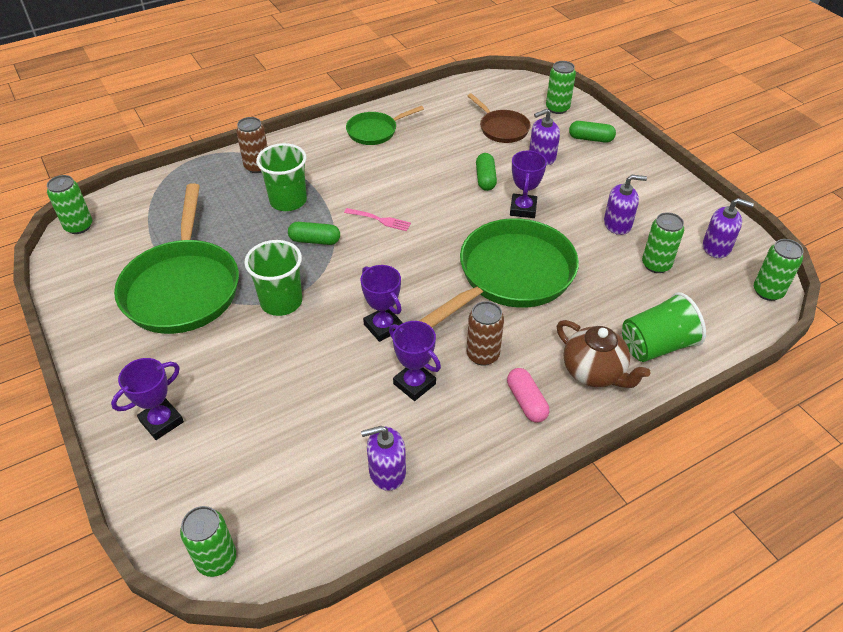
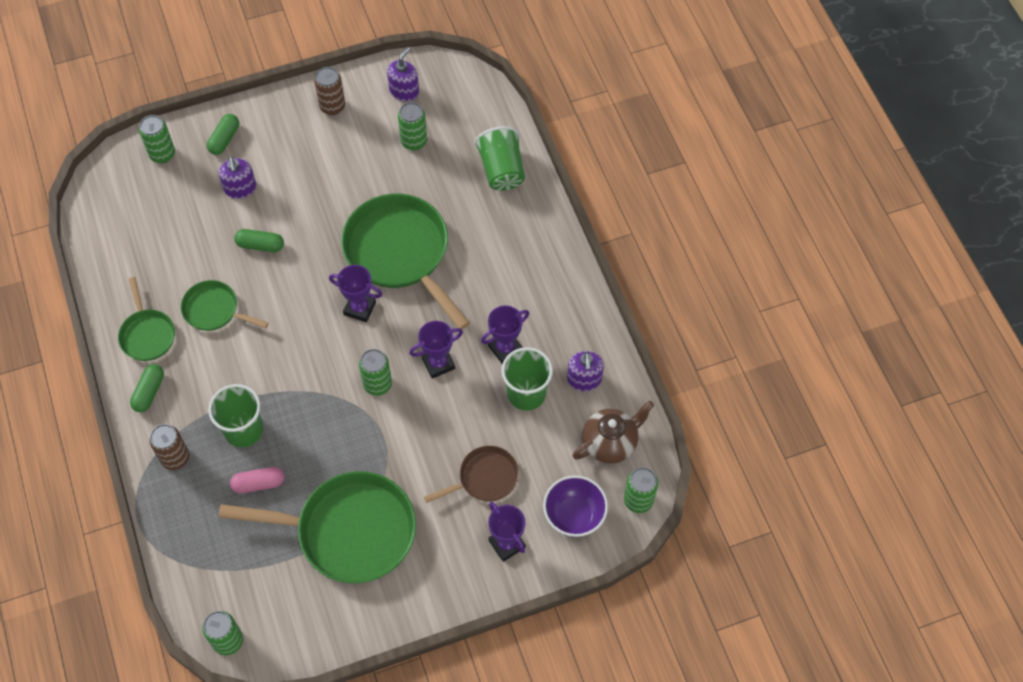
camera: 80 degrees left, 15 degrees up
(195, 486) = (574, 516): none -> purple bowl
(281, 302) = (389, 444): green cup -> green cup (526, 394)
(315, 240) = (312, 409): green capsule -> green capsule (149, 392)
(379, 220) = (296, 349): pink fork -> none
(408, 163) = (214, 310): none -> green pan
(482, 355) = (485, 293): brown can -> brown can (332, 106)
(502, 128) = (181, 213): brown pan -> brown pan (484, 478)
(523, 209) = (314, 223): purple trophy -> purple trophy (359, 308)
(526, 402) = (538, 273): pink capsule -> pink capsule (258, 484)
(594, 372) = (519, 220): brown teapot -> brown teapot (610, 443)
(617, 224) = (356, 154): purple soap dispenser -> none
(768, 291) = (463, 76): green can -> green can (377, 384)

